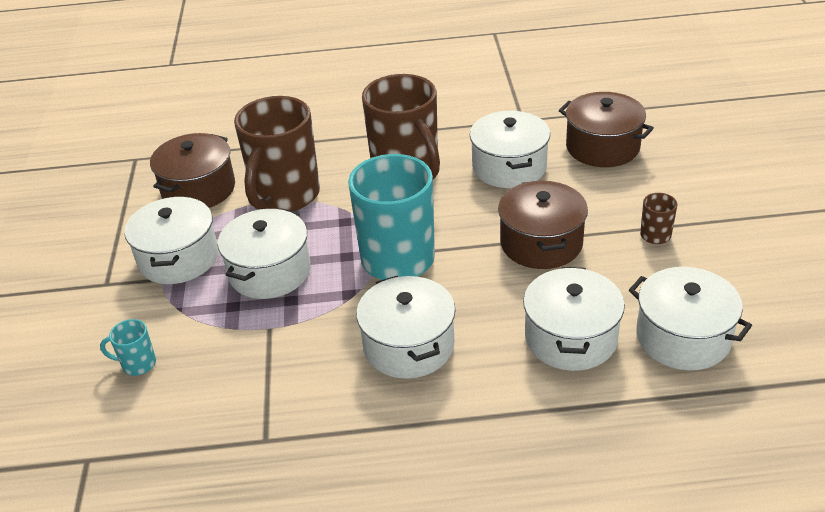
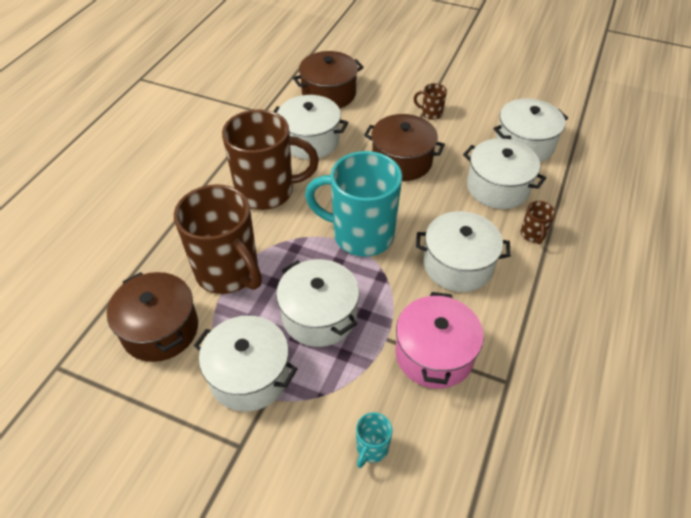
camera: 65 degrees left, 10 degrees up
(269, 369) = (434, 354): none -> pink pot
(510, 396) = (533, 235): none -> brown mug

